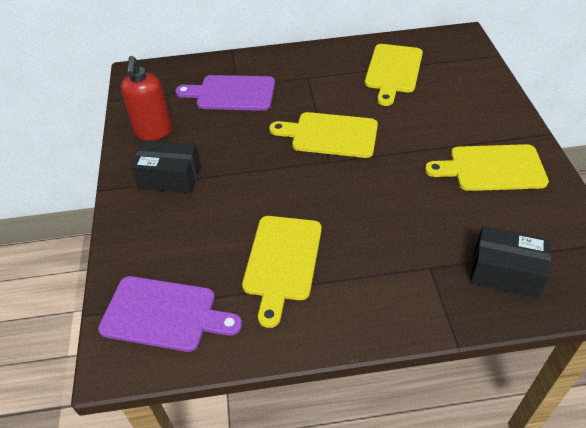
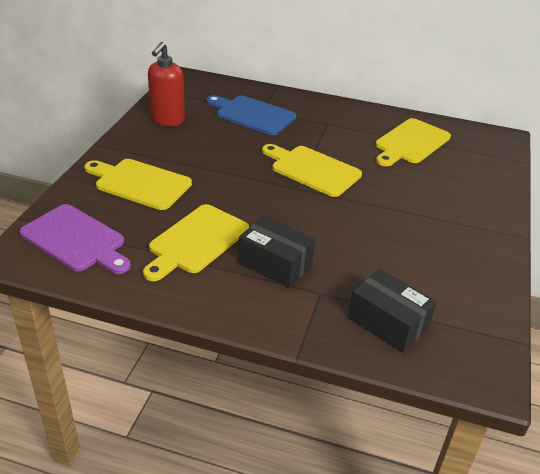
camera: 20 degrees right, 10 degrees down
(170, 177) = (155, 154): black box -> black box (275, 264)
(231, 93) = (252, 114): purple cutting board -> blue cutting board
(491, 168) = (443, 243): yellow cutting board -> yellow cutting board (139, 183)

